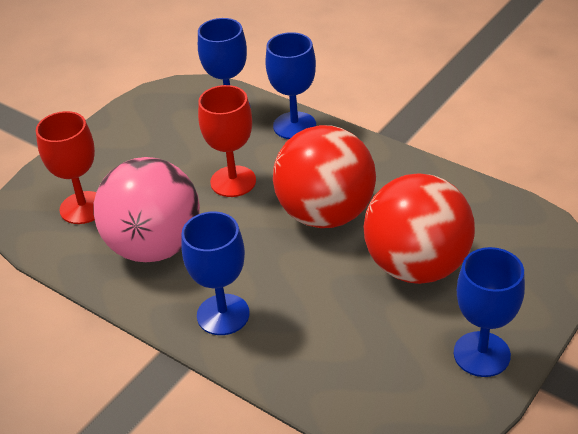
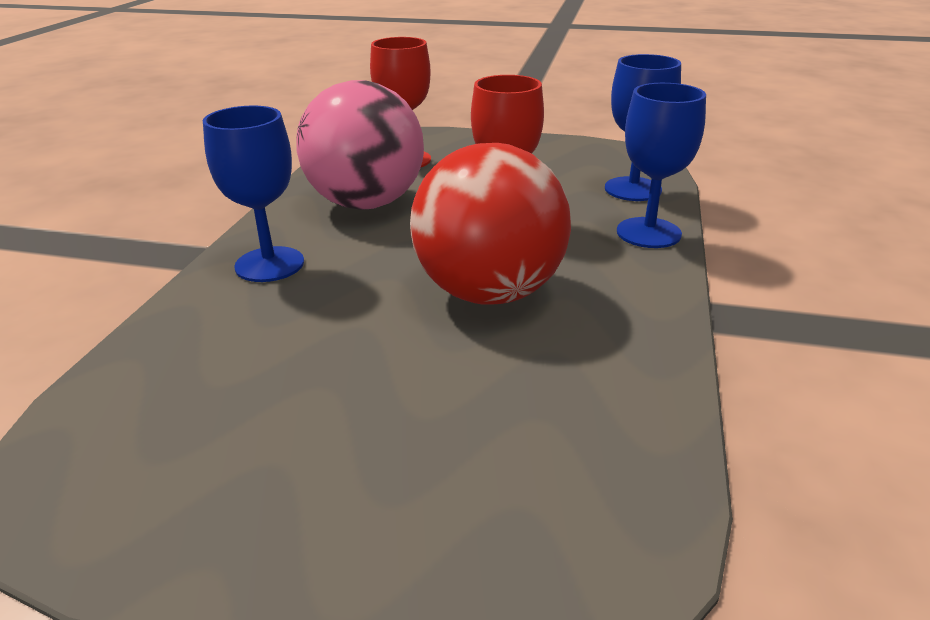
camera: 65 degrees right, 10 degrees down
(416, 266) = (422, 398): red ball -> none
(481, 354) = (226, 523): blue goblet -> none

